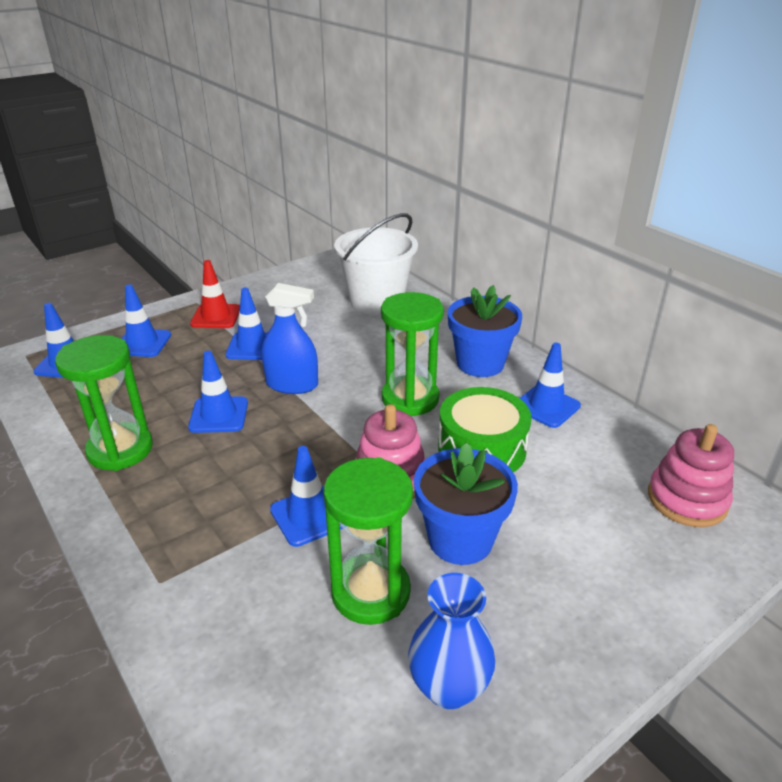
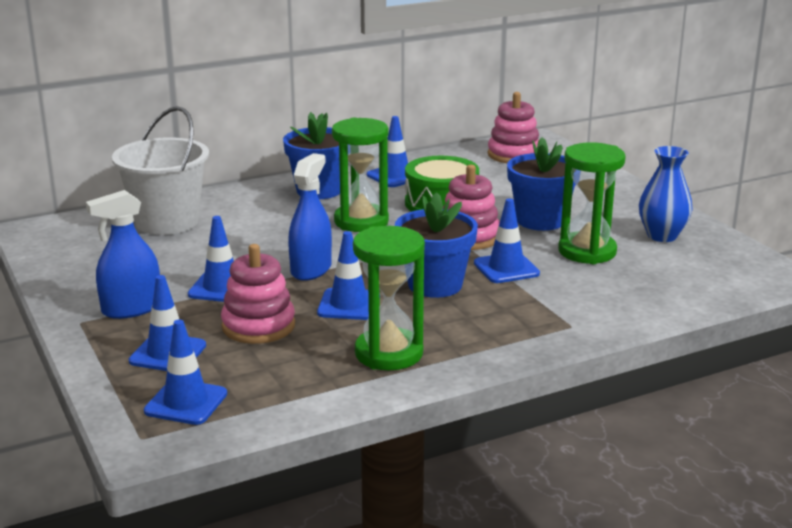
camera: 80 degrees left, 10 degrees down
(182, 374) = (258, 326): none -> pink stacking toy
(216, 316) = (131, 309): red traffic cone -> blue spray bottle
(263, 464) = (435, 285): none -> blue flower pot

